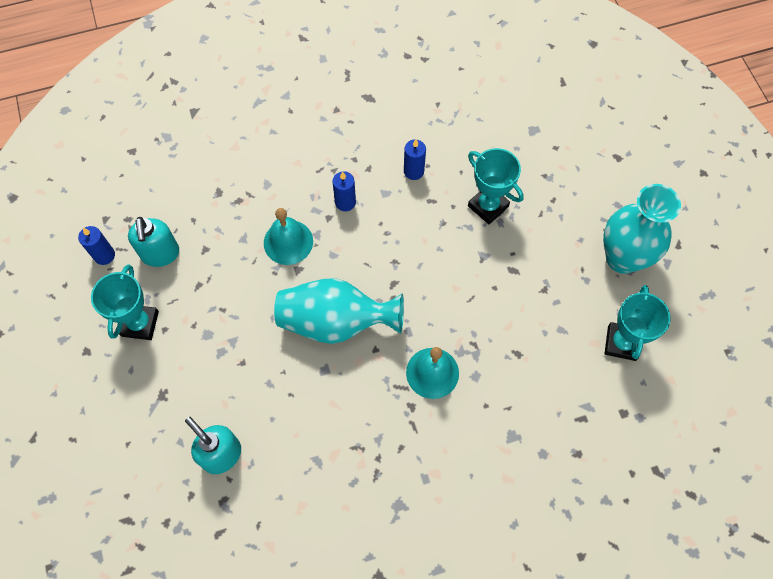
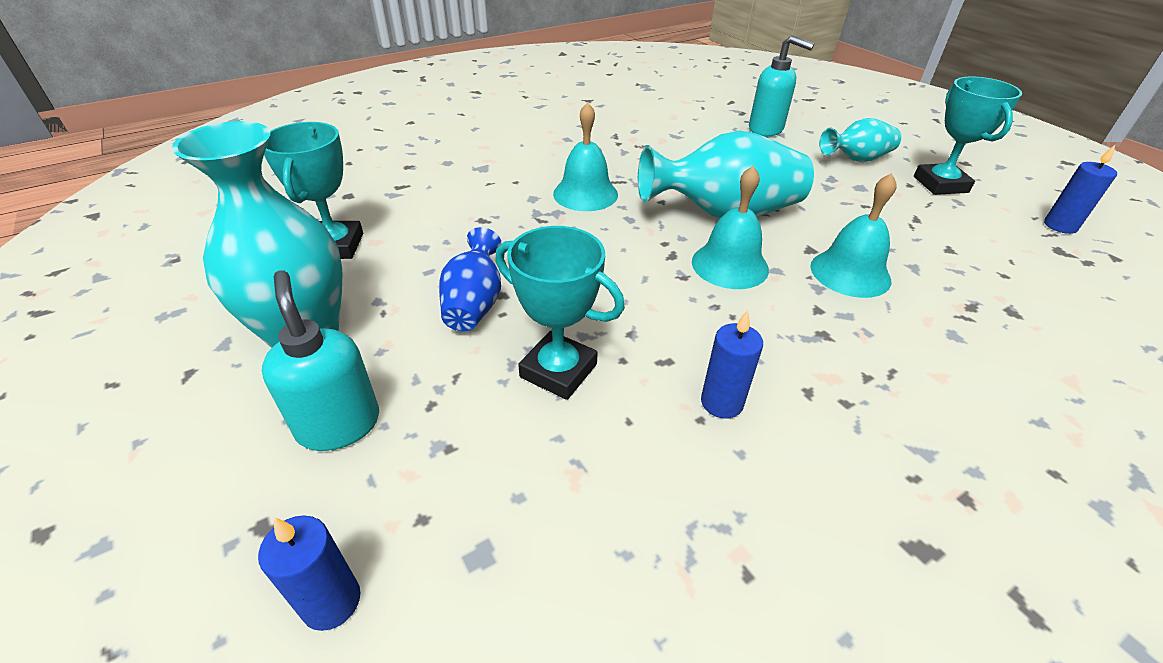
camera: 165 degrees right, 25 degrees down
(160, 254) = (997, 237): turquoise soap dispenser -> turquoise soap dispenser (339, 424)
(177, 377) = (856, 159): none -> turquoise vase
(345, 202) = (808, 333): blue candle -> blue candle (331, 602)
(360, 265) = (730, 265): none -> turquoise bell
(528, 264) = (474, 304): none -> blue vase

